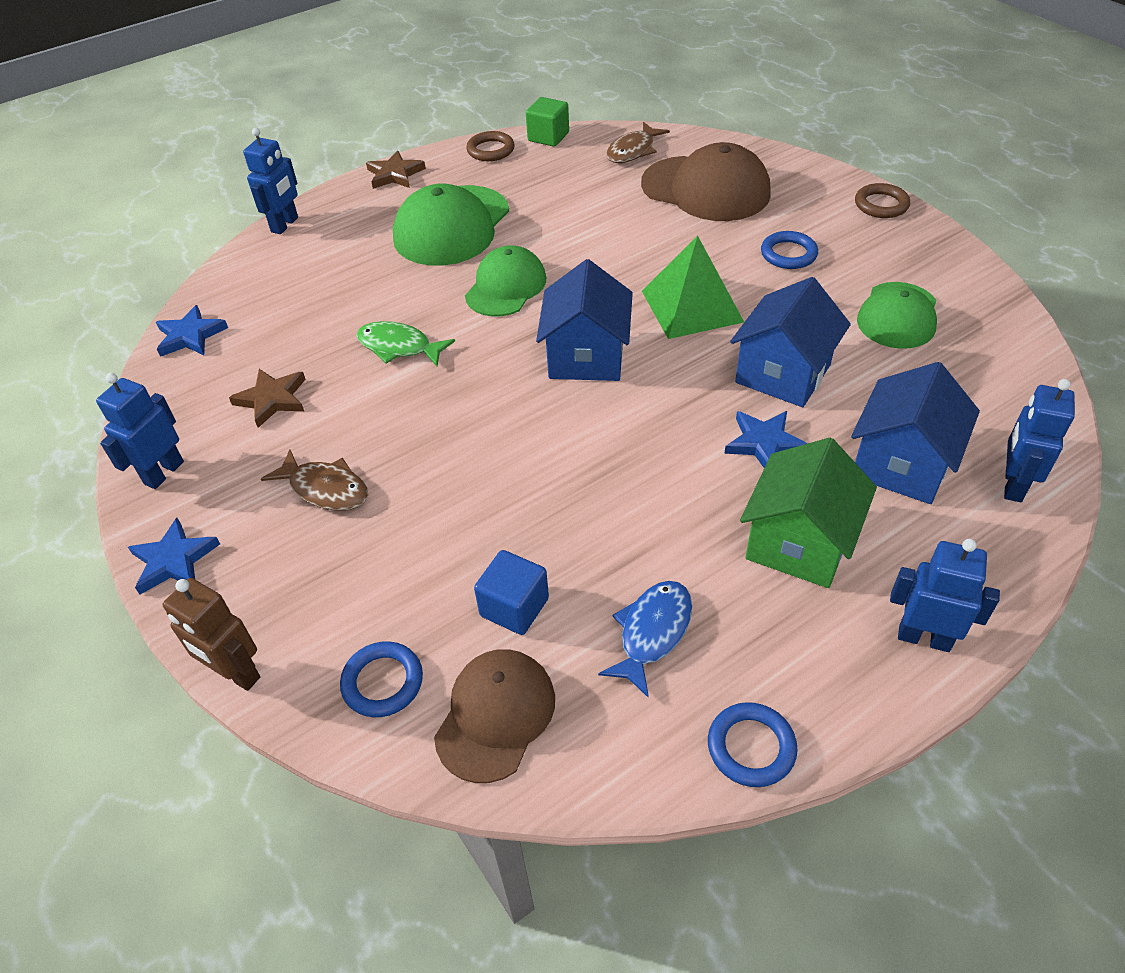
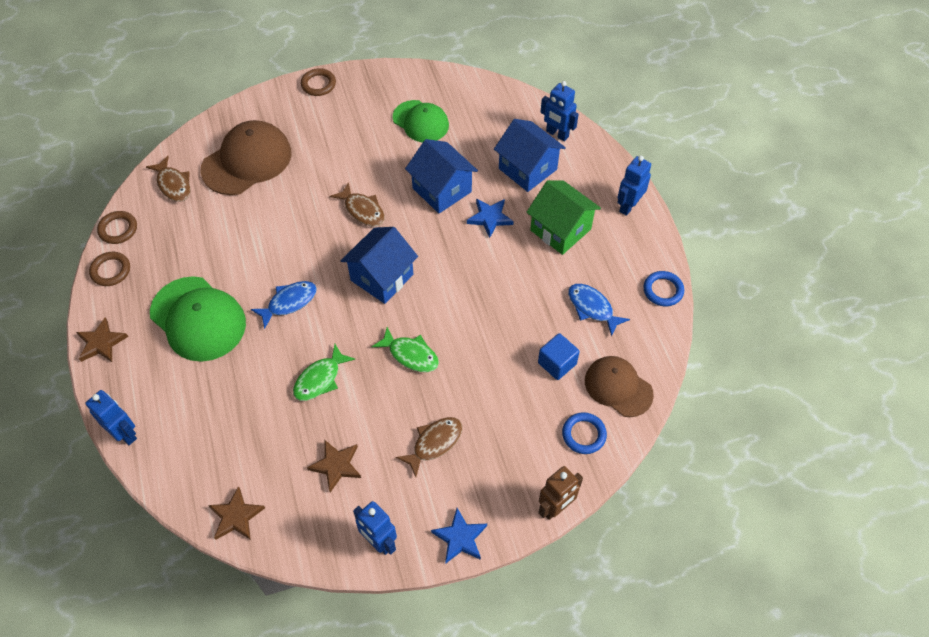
camera: 75 degrees left, 10 degrees up
(190, 336) = (236, 516): blue star -> brown star
(467, 422) = (411, 355): none -> green fish
(506, 286) = (289, 302): green cap -> blue fish
(548, 137) = (118, 229): green cube -> brown ring
(586, 356) = (382, 277): blue house -> blue house turned 75 degrees counterclockwise
(692, 306) = (362, 210): green pyramid -> brown fish
(788, 254) = (340, 146): blue ring -> none

